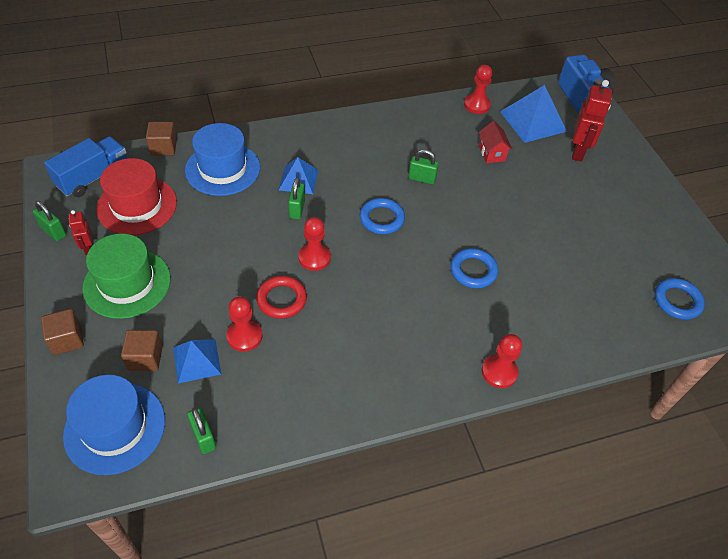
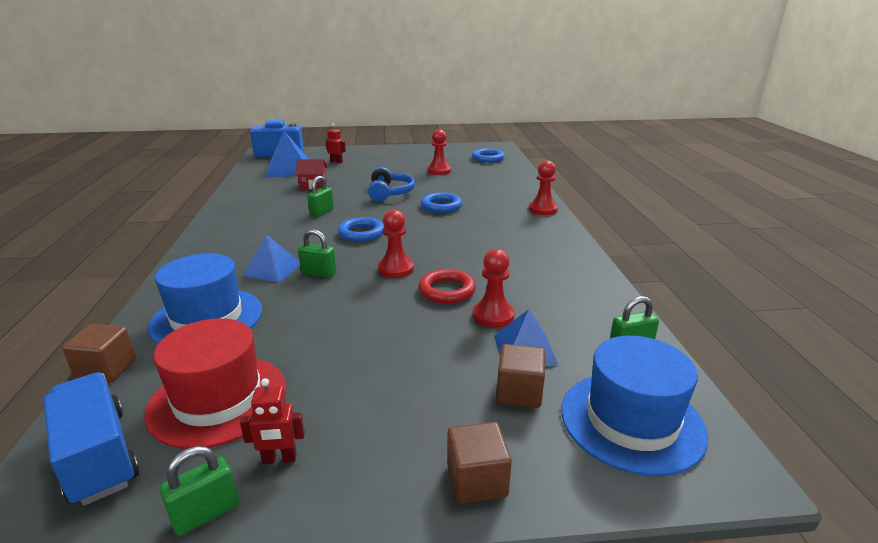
camera: 75 degrees left, 25 degrees down
(127, 283) = (379, 410): green hat -> none
(477, 105) = (247, 183): red pawn -> red pawn (439, 171)
(495, 219) = (389, 193): none -> blue headphones
(578, 152) = (336, 162): red robot -> red robot, size x0.54

